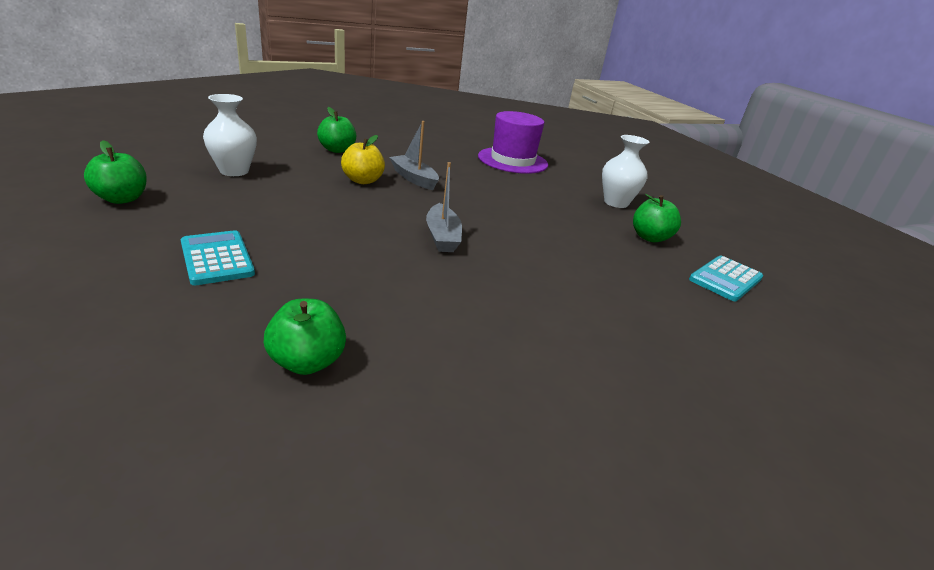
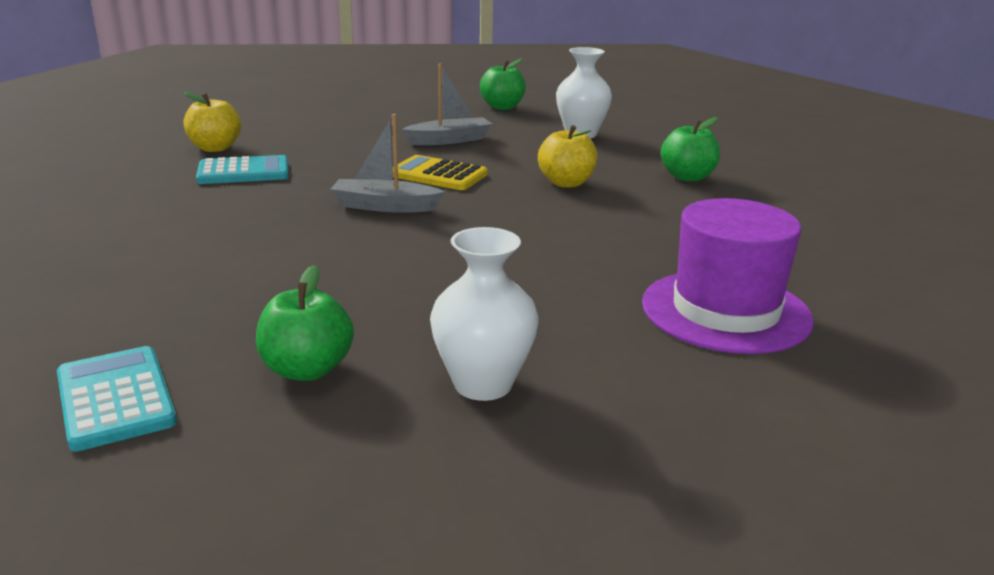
camera: 110 degrees right, 5 degrees down
(217, 258) = (379, 130): turquoise calculator -> turquoise calculator (243, 172)
(307, 362) = (215, 148): green apple -> yellow apple
(361, 221) = (438, 175): none -> yellow calculator
(414, 178) = (583, 211): grey boat -> grey boat (449, 140)

